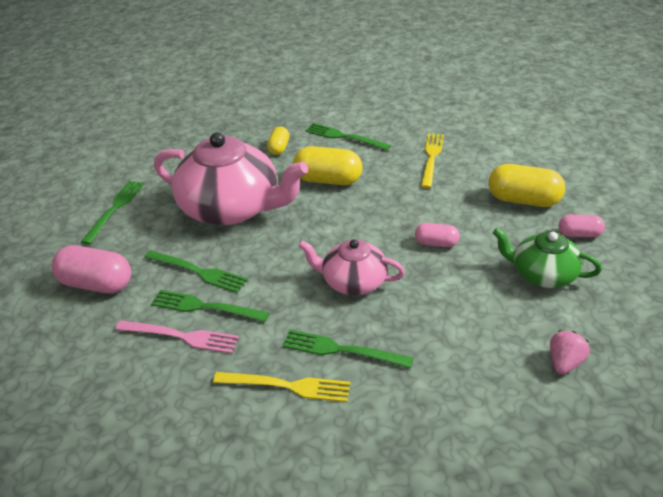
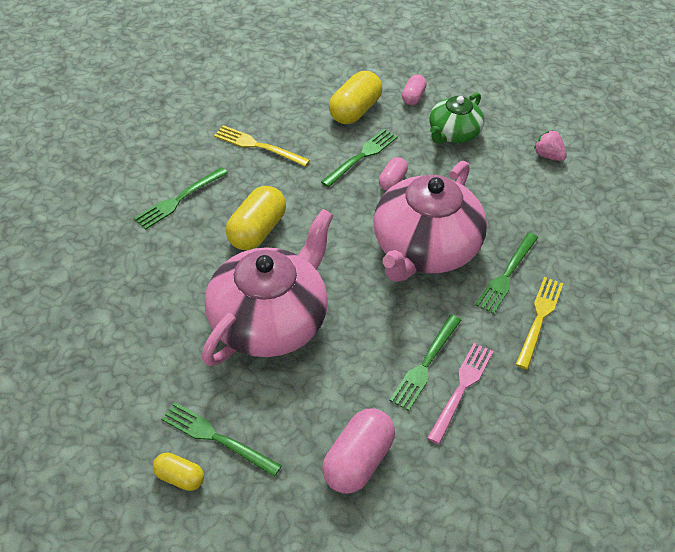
camera: 80 degrees left, 10 degrees up
(198, 272) = (369, 364): green fork -> green fork (362, 156)
(279, 148) = (169, 259): yellow capsule -> yellow capsule (179, 478)
(353, 281) = (424, 248): pink teapot -> pink teapot, size x1.82

